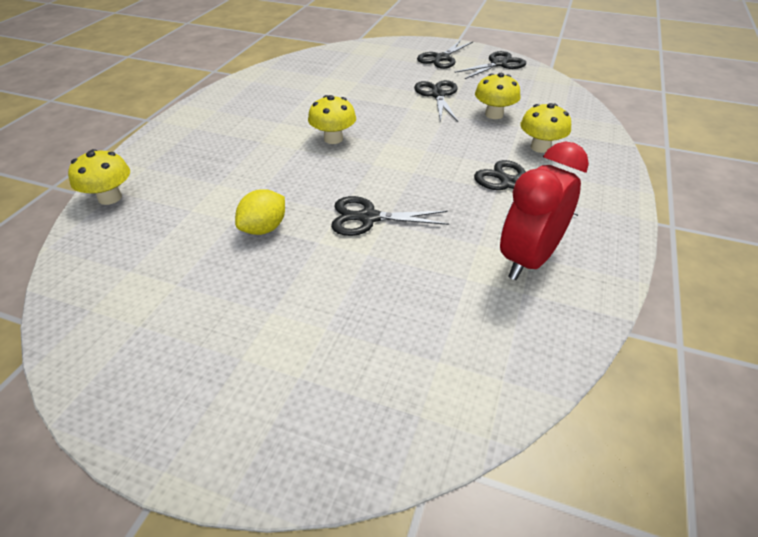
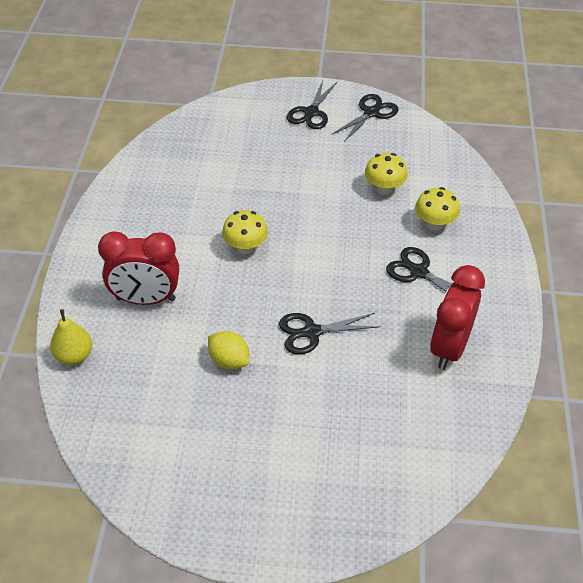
camera: 15 degrees left, 5 degrees up
(110, 198) = (74, 356): yellow mushroom -> yellow pear
(211, 164) = (146, 299): none -> red clock
(264, 228) = (229, 361): yellow lemon -> yellow lemon turned 75 degrees counterclockwise
(437, 95) = (324, 170): black scissors -> none

